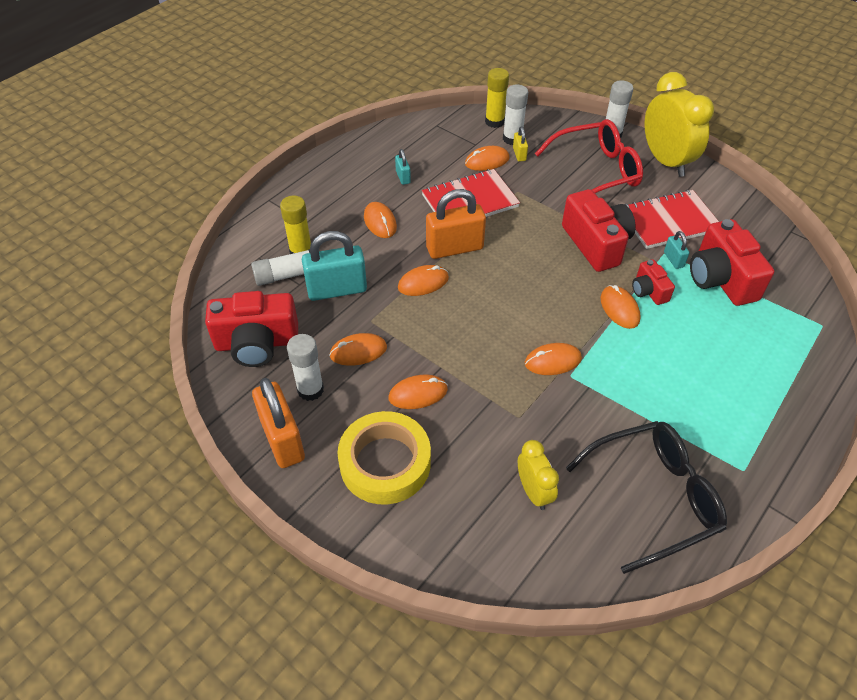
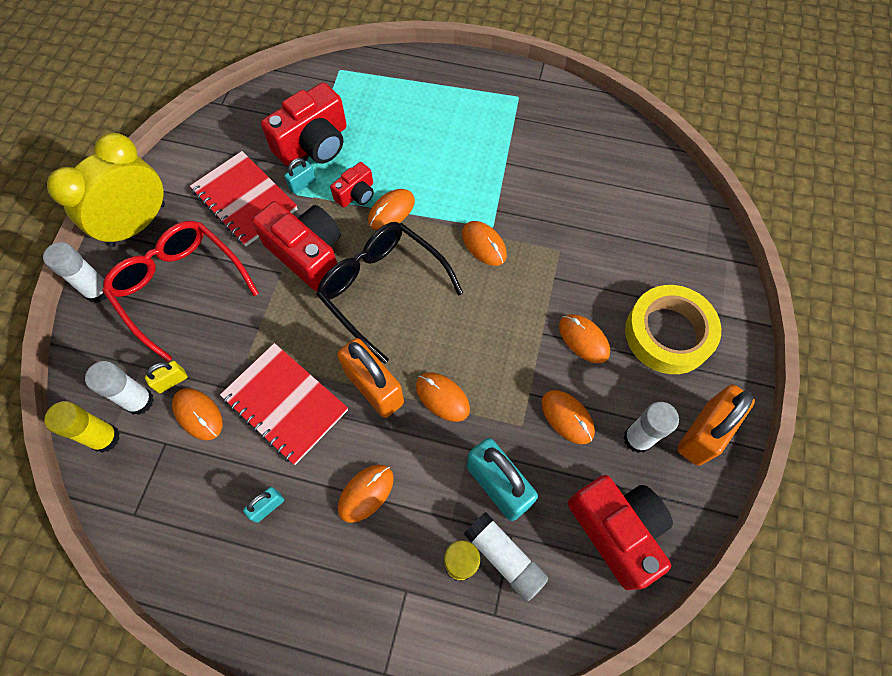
camera: 115 degrees left, 15 degrees up
(533, 492) = (622, 217): yellow clock -> none
(596, 244) = (307, 254): red camera -> red camera turned 90 degrees clockwise
(654, 497) = (576, 142): black glasses -> black glasses (382, 288)

